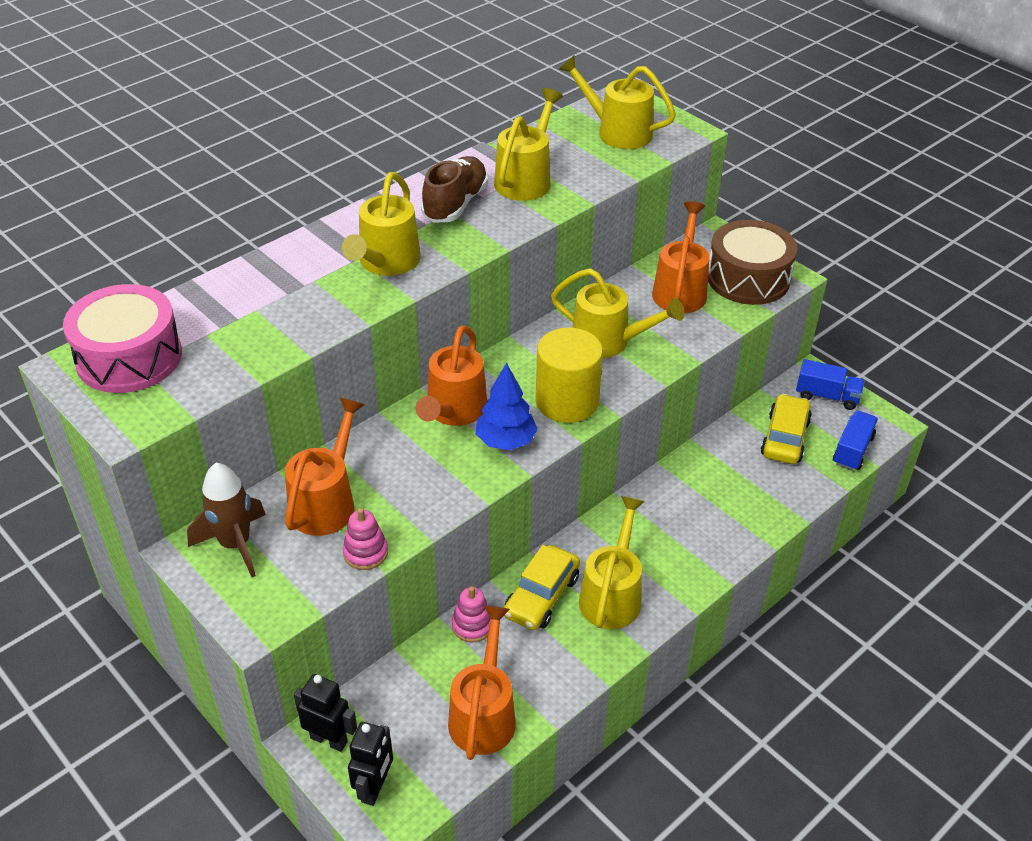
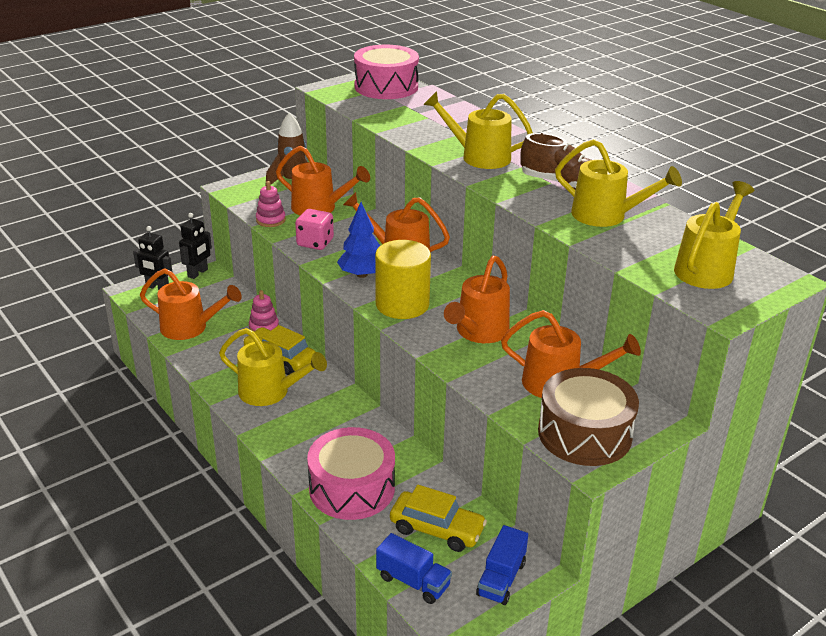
camera: 95 degrees right, 10 degrees down
(429, 494) = (315, 243): none -> pink dice
(609, 342) = (478, 333): yellow watering can -> orange watering can
(752, 502) = (352, 488): none -> pink drum

